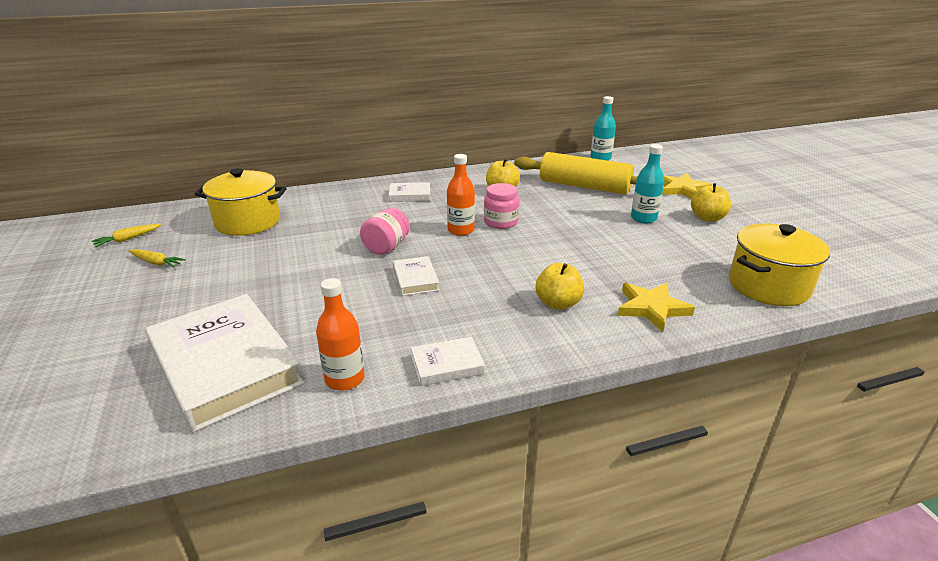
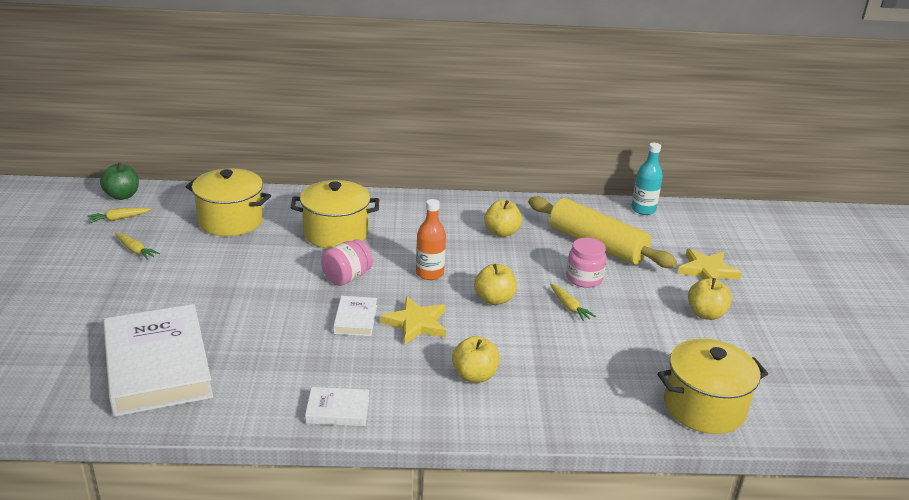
camera: 15 degrees right, 0 degrees up
(124, 220) = (122, 196): none -> green apple
(345, 379) = (247, 401): orange bottle -> none
(356, 215) = (336, 233): none -> yellow pot
(410, 195) = (402, 219): white book -> none
(501, 222) = (476, 272): pink jar -> pink jar (584, 278)
(531, 239) = (494, 299): none -> yellow apple
(598, 233) = (569, 307): none -> yellow carrot
(643, 218) = (633, 299): turquoise bottle -> none
(651, 308) = (562, 402): yellow star -> yellow star (416, 323)

